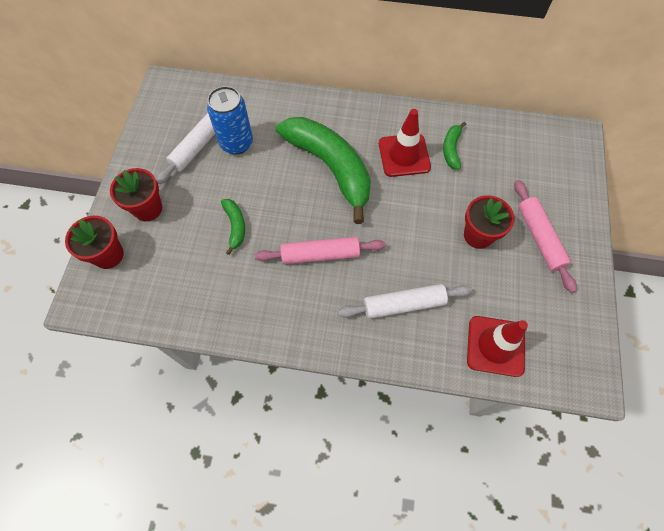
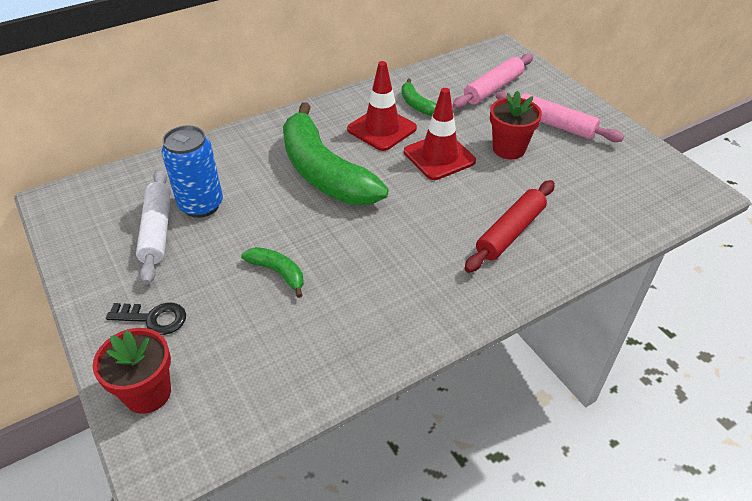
camera: 40 degrees left, 20 degrees down
(148, 208) = (154, 318): red flower pot -> black key
(320, 255) = (392, 242): pink rolling pin -> pink rolling pin (493, 88)
(330, 167) = (324, 172): green banana -> green banana turned 135 degrees counterclockwise
(404, 304) = (510, 232): white rolling pin -> red rolling pin
(495, 346) = (614, 213): red traffic cone -> red traffic cone (439, 156)

